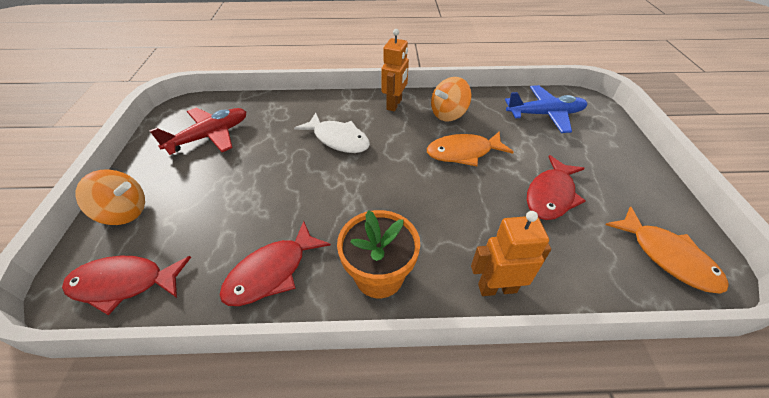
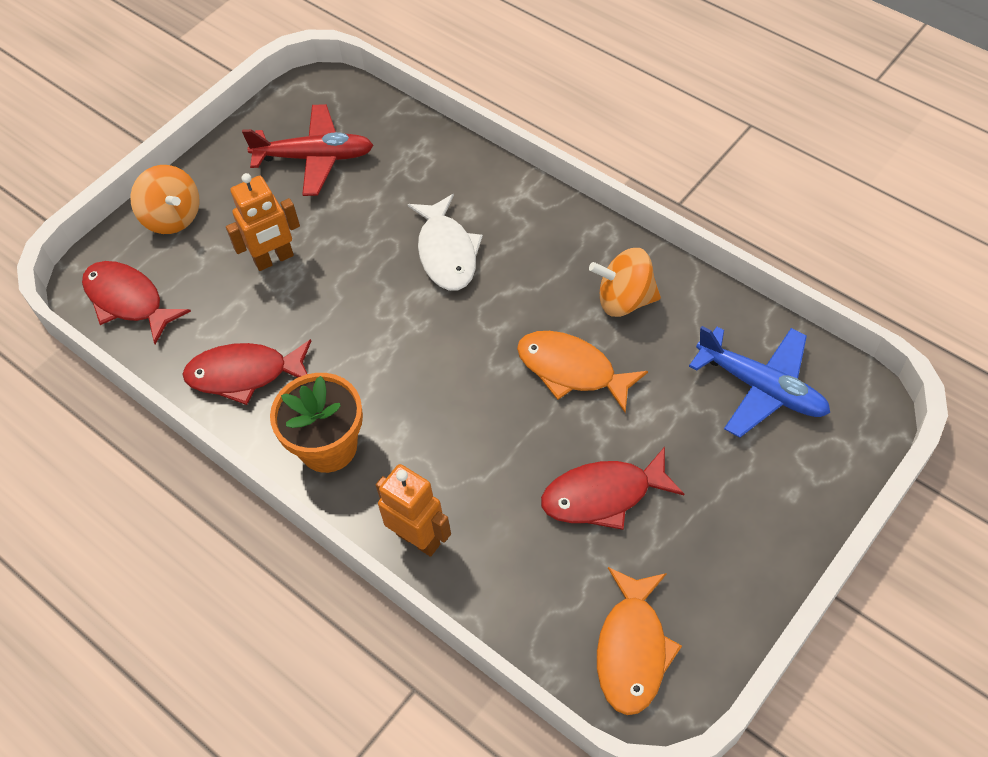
camera: 45 degrees right, 10 degrees up
(394, 104) = (572, 238): orange robot -> orange robot (274, 259)

